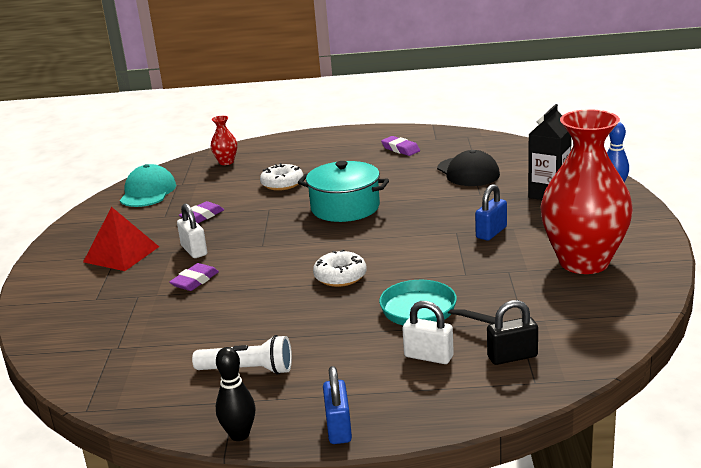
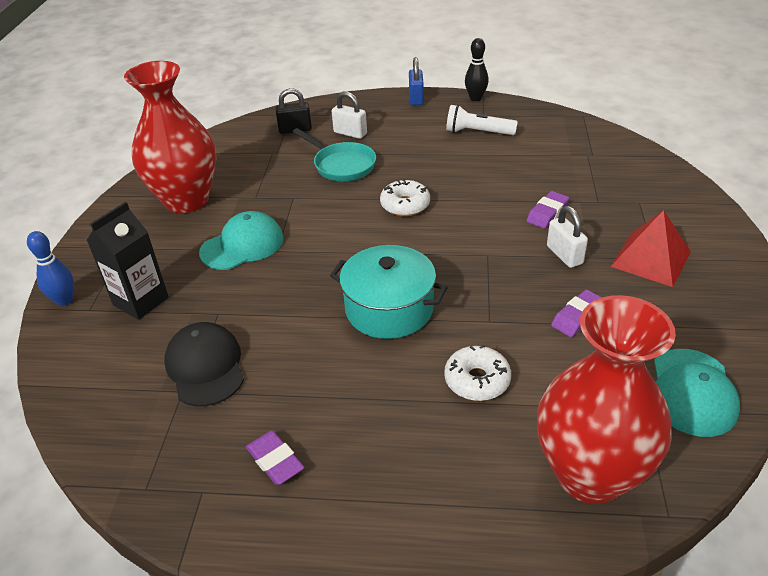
camera: 175 degrees left, 15 degrees up
(226, 162) = (590, 474): red vase -> red vase, size x2.45
(491, 232) = (242, 245): blue padlock -> turquoise cap

